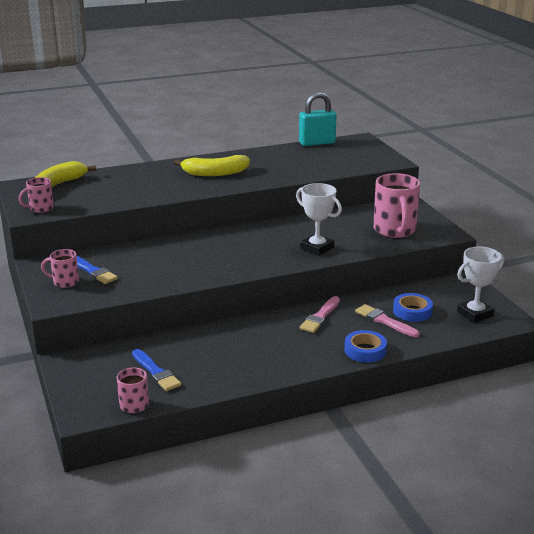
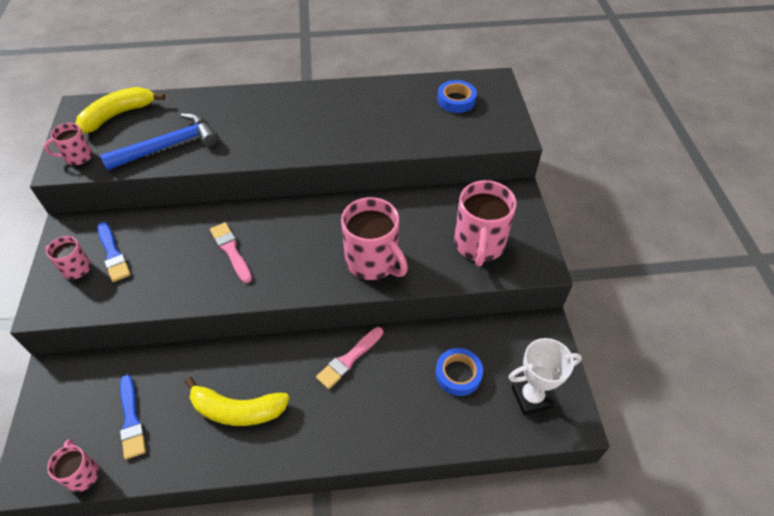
camera: 15 degrees right, 25 degrees up
(116, 195) = (168, 146): none -> blue hammer
(215, 173) = (295, 122): yellow banana -> yellow banana (237, 410)
(317, 143) = (439, 80): turquoise padlock -> none
(317, 248) = (373, 262): white trophy -> pink mug
(365, 350) = (373, 438): blue tape -> blue tape (456, 100)
(384, 321) = (418, 385): pink brush -> pink brush (231, 250)

